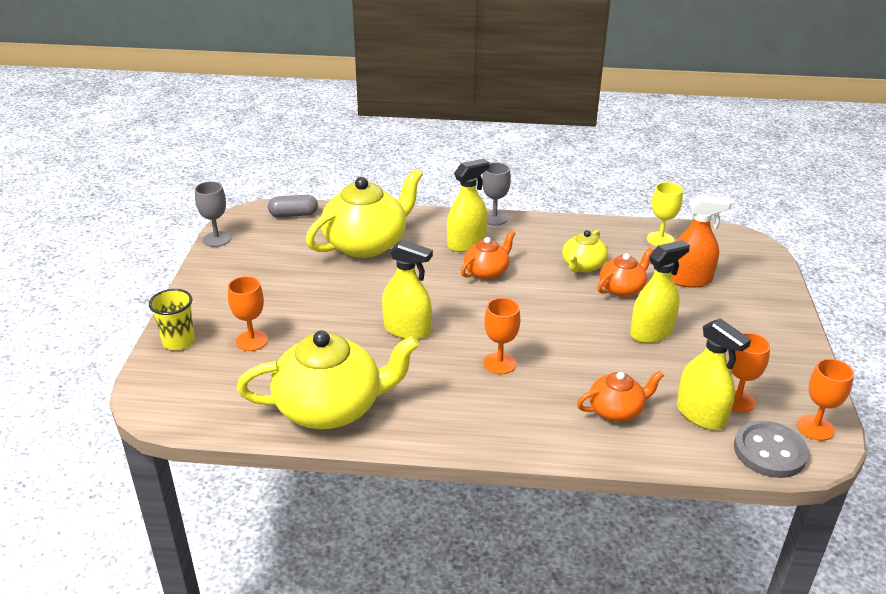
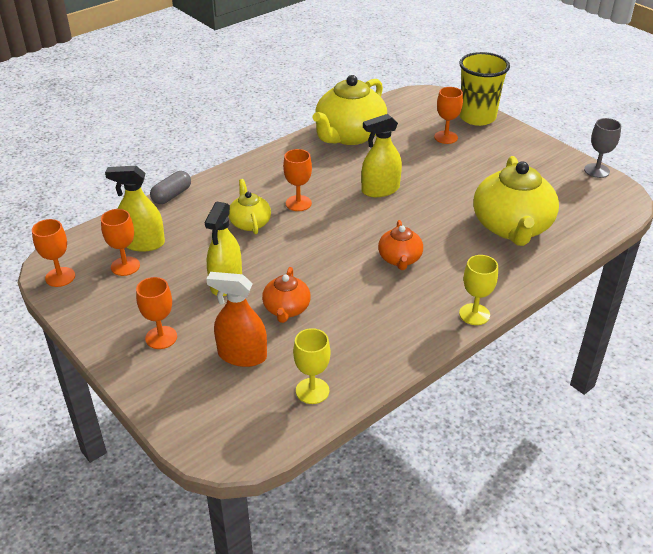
camera: 135 degrees right, 5 degrees up
(178, 341) = (477, 117): yellow cup -> yellow cup, size x1.64
(293, 214) = (602, 216): grey capsule -> grey capsule (172, 195)
(466, 243) = (452, 273): yellow spray bottle -> none
(494, 218) = (474, 314): grey goblet -> yellow goblet
(583, 266) = (341, 311): yellow teapot -> yellow teapot (250, 223)
(616, 410) = (198, 217): orange teapot -> none
(689, 279) = (242, 355): orange spray bottle -> orange spray bottle turned 60 degrees clockwise
(745, 322) = (161, 337): none -> orange goblet
(769, 451) = (84, 245): grey button -> none

